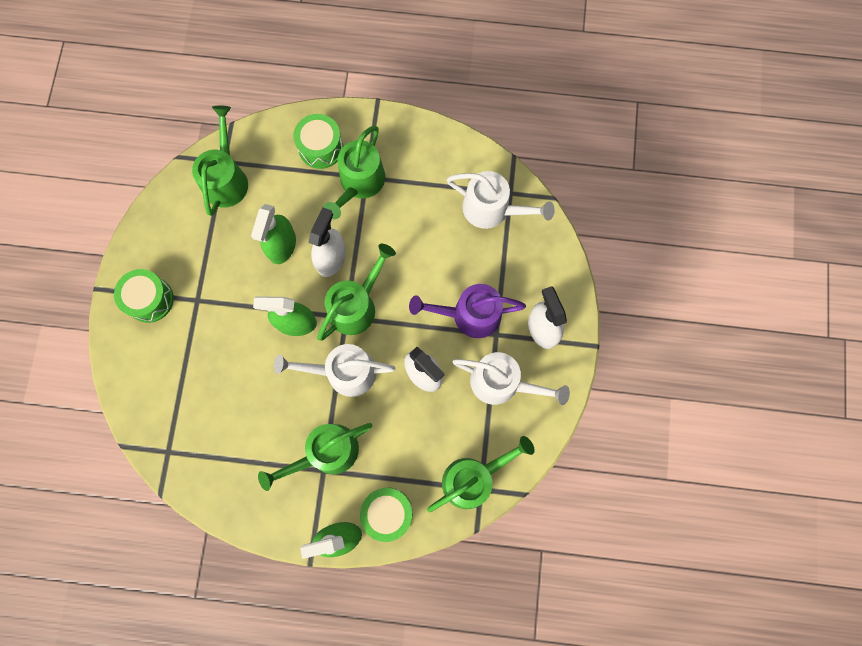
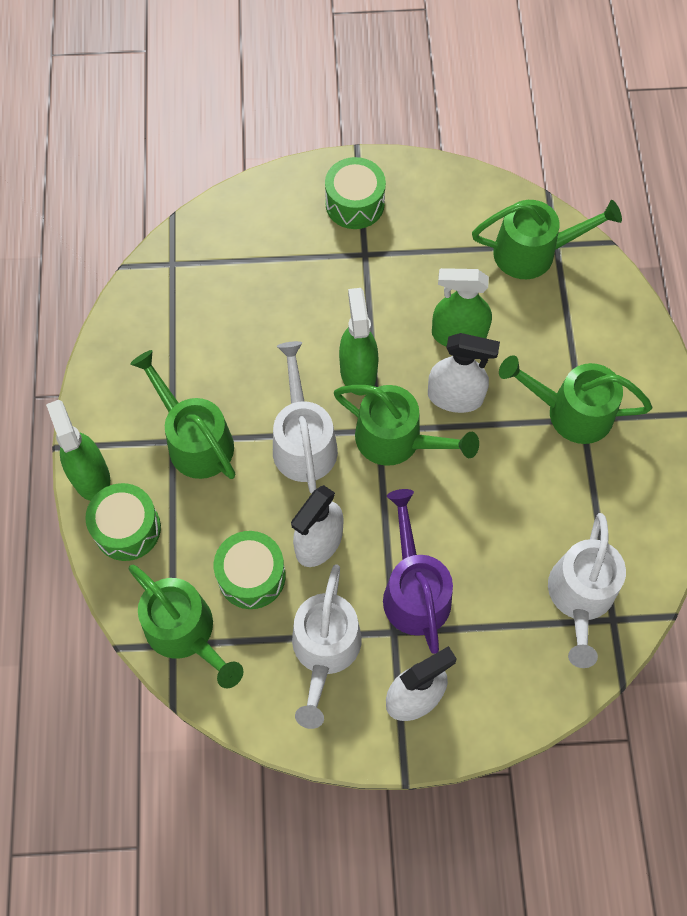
camera: 80 degrees right, 10 degrees down
(321, 148) = (609, 354): green drum -> green drum (251, 576)

